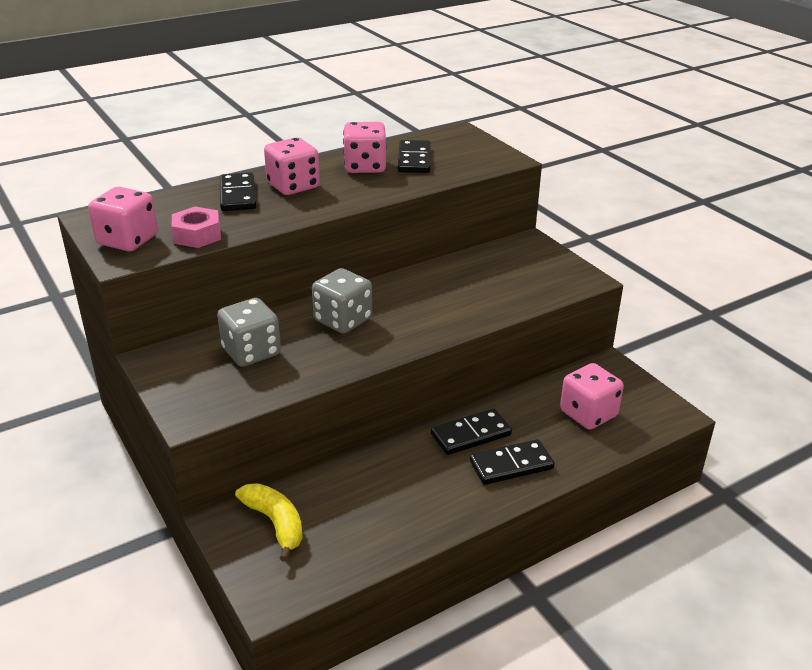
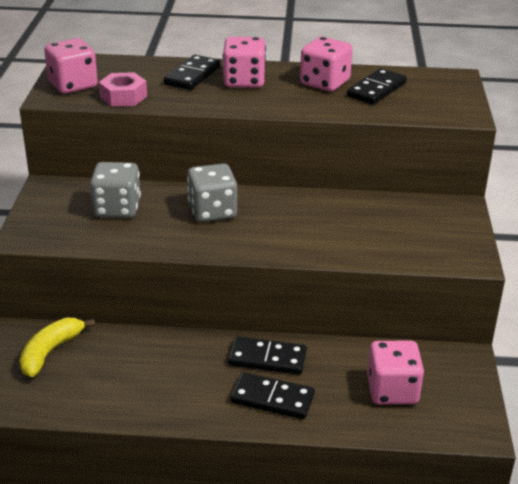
camera: 35 degrees right, 0 degrees up
(275, 523) = (50, 352): yellow banana -> yellow banana turned 150 degrees counterclockwise

